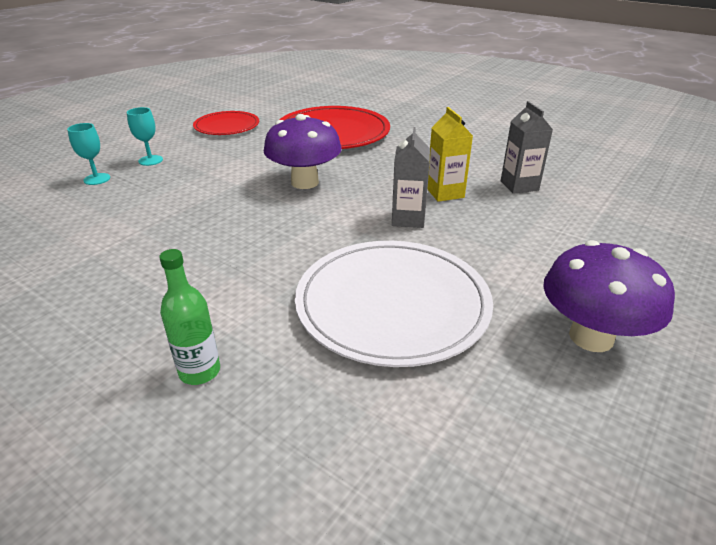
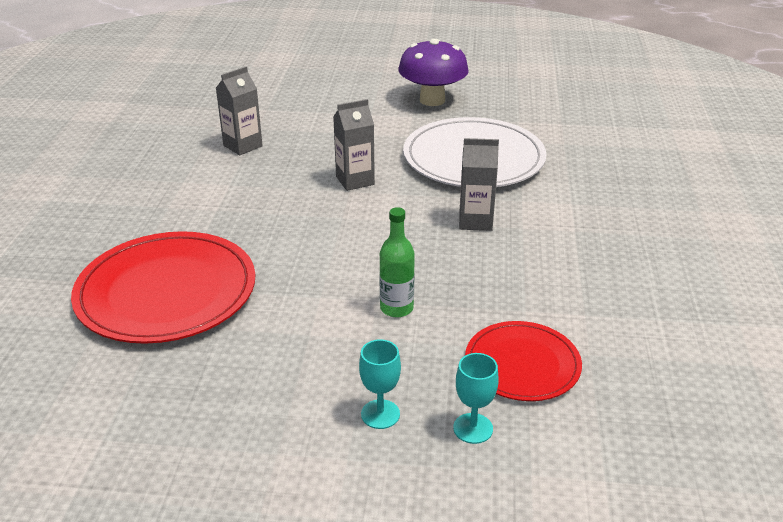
camera: 120 degrees left, 0 degrees up
(199, 371) = (609, 198): green bottle -> green bottle (396, 308)
(227, 126) = (198, 410): red plate -> red plate (522, 364)
(274, 255) = (475, 221): none -> grey carton
(304, 182) = (333, 257): purple mushroom -> none
(445, 193) = (289, 175): yellow carton -> none

